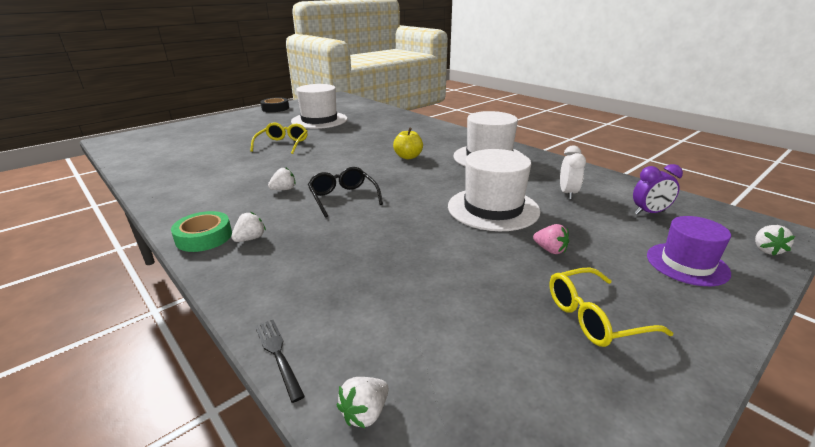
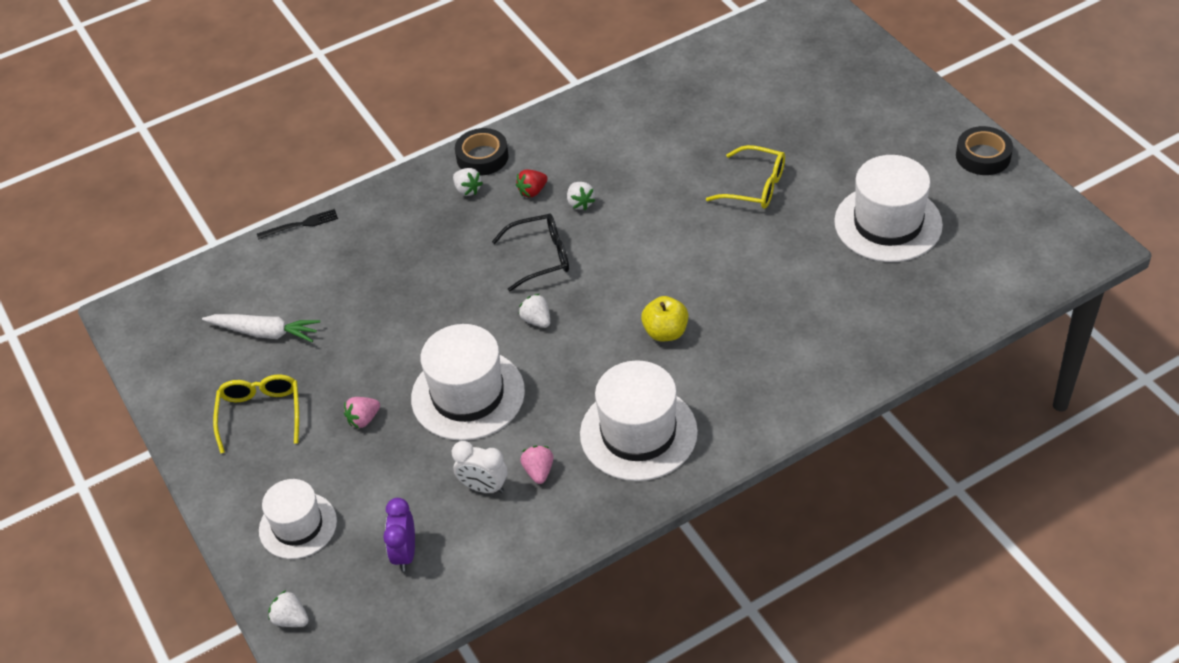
camera: 105 degrees right, 20 degrees up
(204, 237) = (482, 157): green tape -> black tape
(263, 208) = (532, 191): none -> red strawberry
(365, 413) = (235, 268): white strawberry -> white strawberry (536, 320)
(478, 344) = (264, 332): none -> white carrot
(539, 179) = (539, 471): none -> pink strawberry
(687, 264) = (298, 525): purple hat -> white hat

